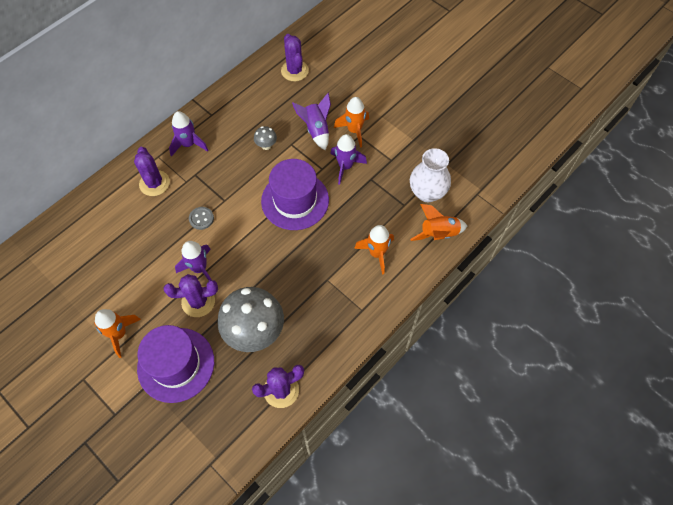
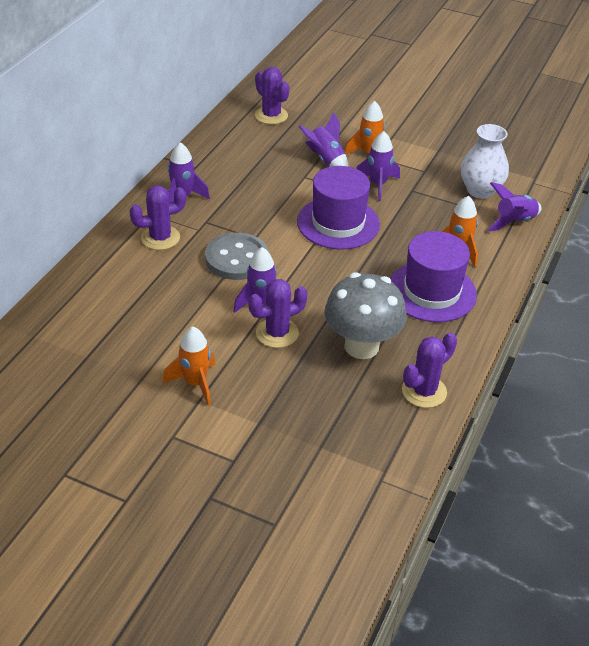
camera: 20 degrees left, 20 degrees down
(154, 183) = (160, 238): purple cactus -> purple cactus turned 75 degrees counterclockwise
(176, 364) = (283, 396): purple hat -> purple hat (431, 291)
(201, 218) = (237, 259): grey button -> grey button, size x2.04
(266, 145) = (276, 182): grey mushroom -> none
(438, 234) = (514, 222): orange rocket -> purple rocket

